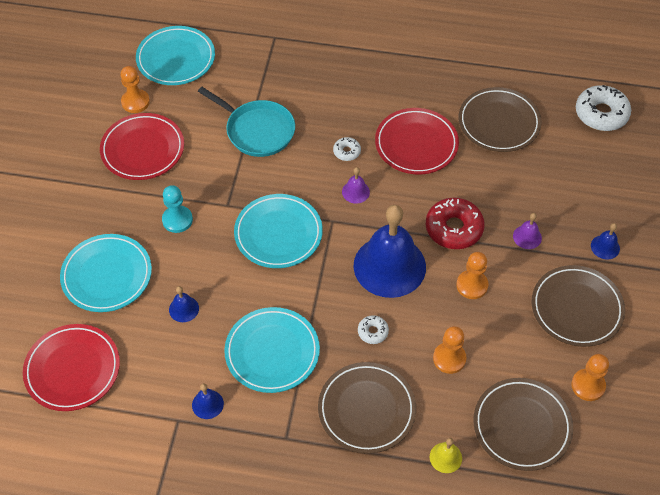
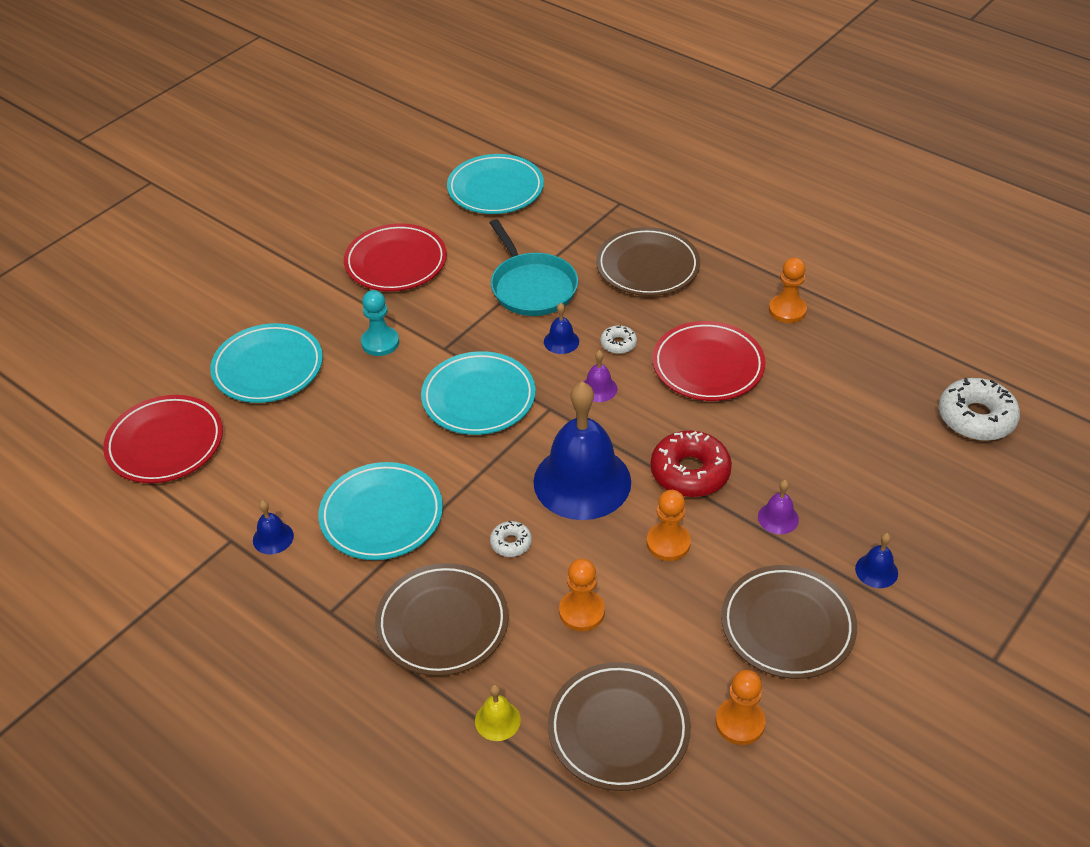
camera: 30 degrees right, 10 degrees down
(135, 102) = (422, 215): orange pawn -> orange pawn (787, 310)
(184, 309) = (321, 432): blue bell -> blue bell (561, 341)
(499, 123) = (829, 380): brown plate -> brown plate (647, 266)

